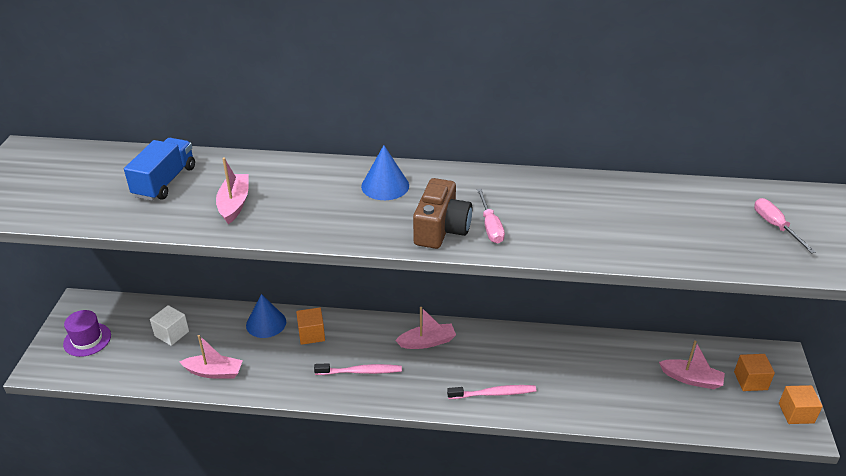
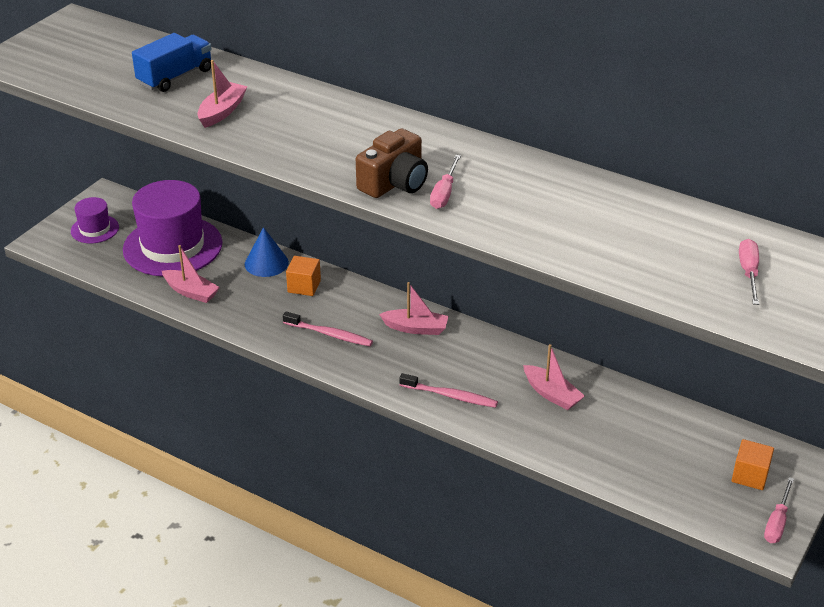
camera: 25 degrees right, 0 degrees up
(172, 334) = (172, 246): white cube -> purple hat
(385, 186) = (373, 131): blue cone -> none
(691, 379) = (680, 452): pink boat -> pink boat (552, 394)
(796, 413) = (777, 522): orange cube -> pink screwdriver

